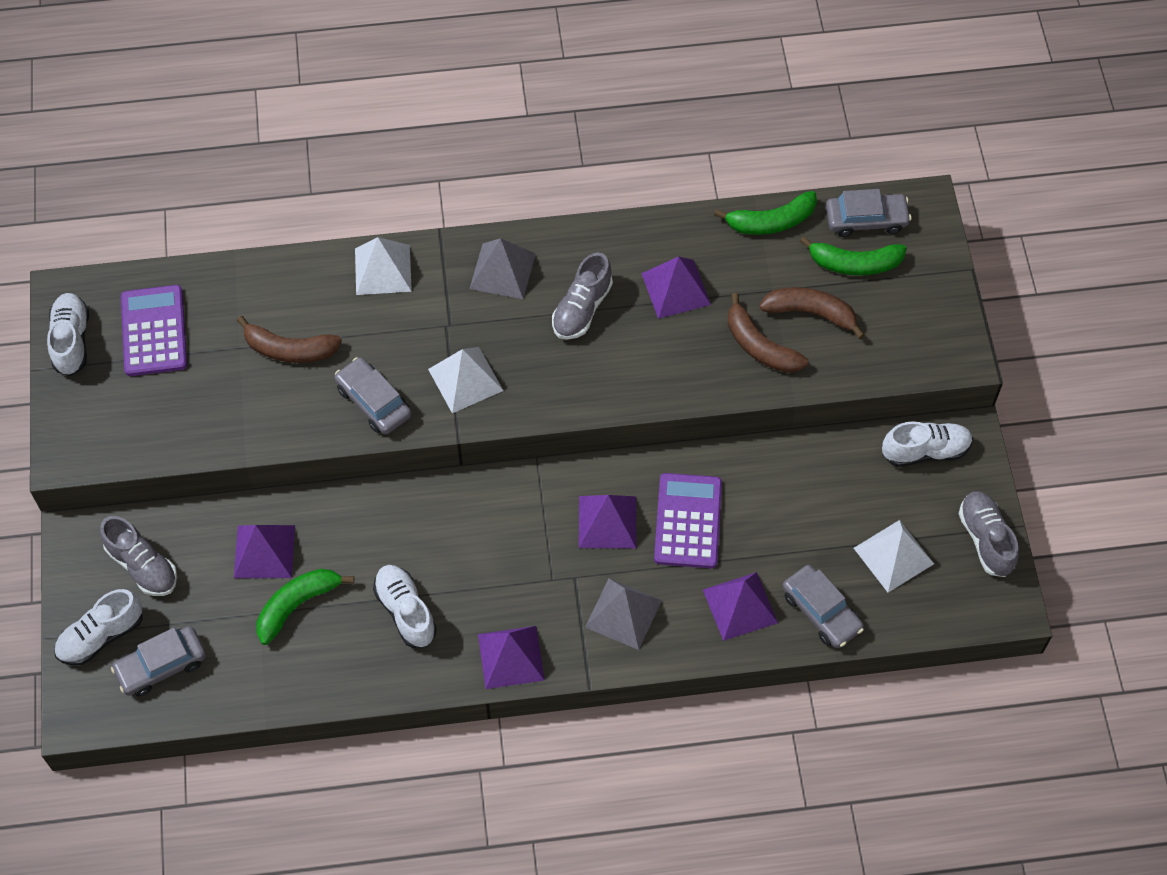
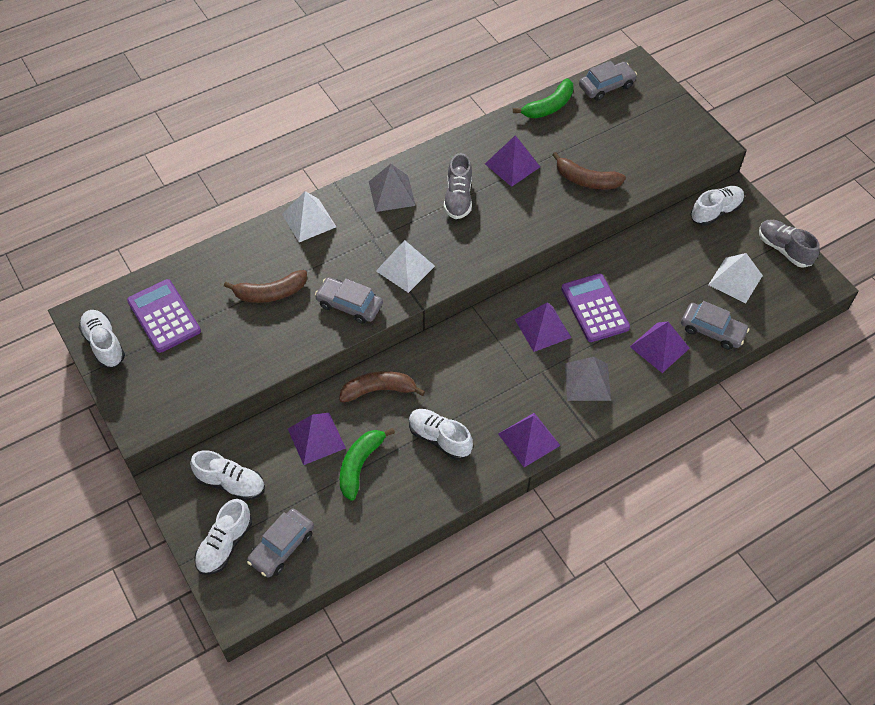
camera: 25 degrees left, 5 degrees down
(142, 566) = (231, 483): grey shoe -> white shoe
(811, 313) = (606, 150): brown banana -> brown banana (379, 390)
(854, 263) = (615, 113): green banana -> none

